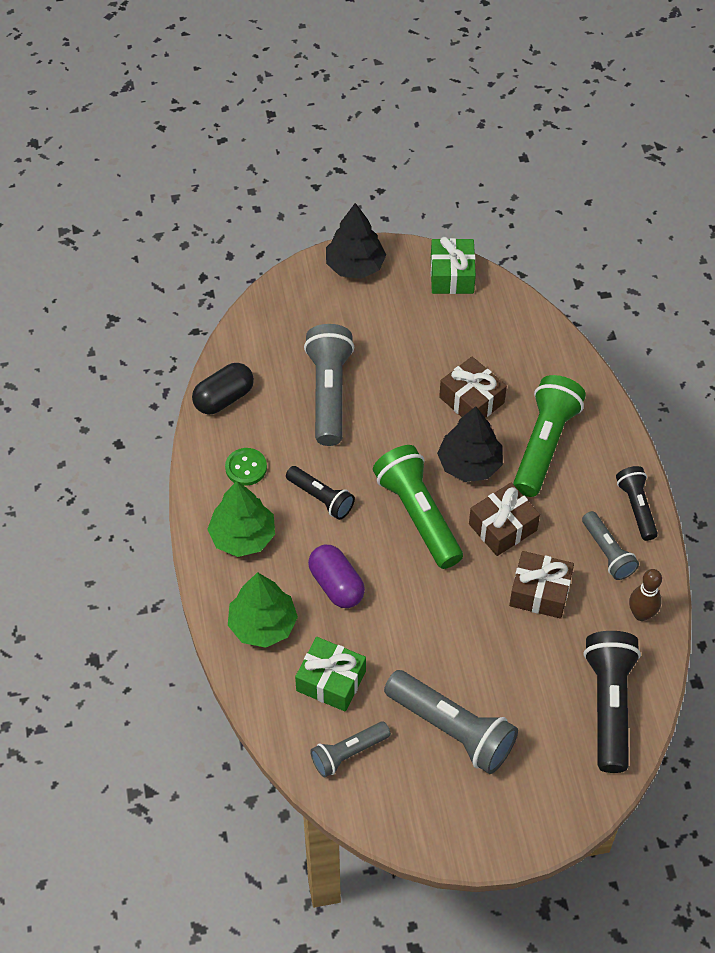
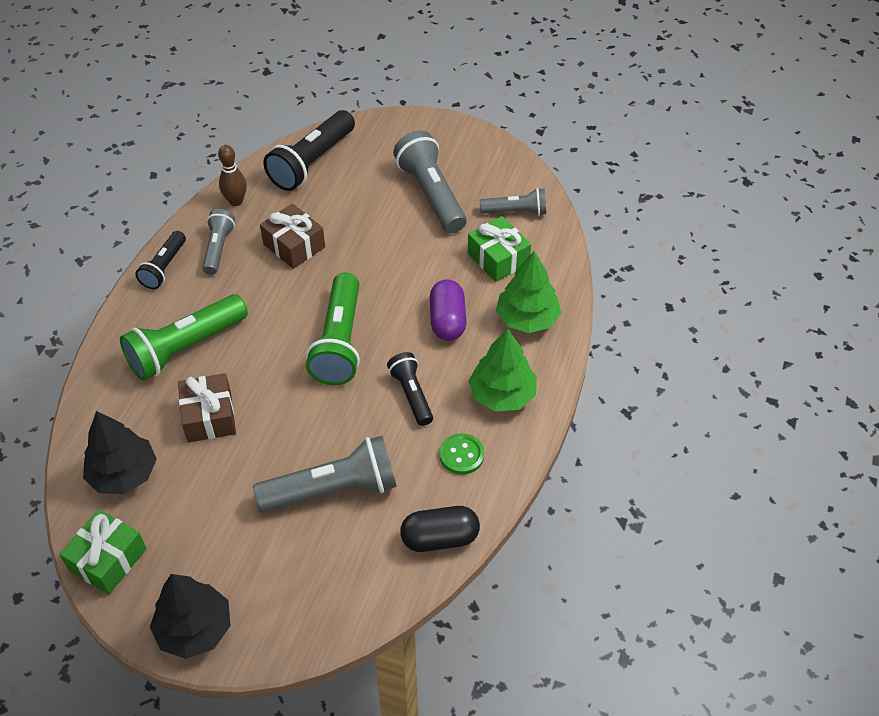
camera: 150 degrees left, 5 degrees down
(329, 393) = (333, 490): grey flashlight -> grey flashlight turned 135 degrees counterclockwise
(469, 464) = (261, 362): black tree -> black tree (123, 474)
(502, 527) = (280, 301): brown gift -> none

